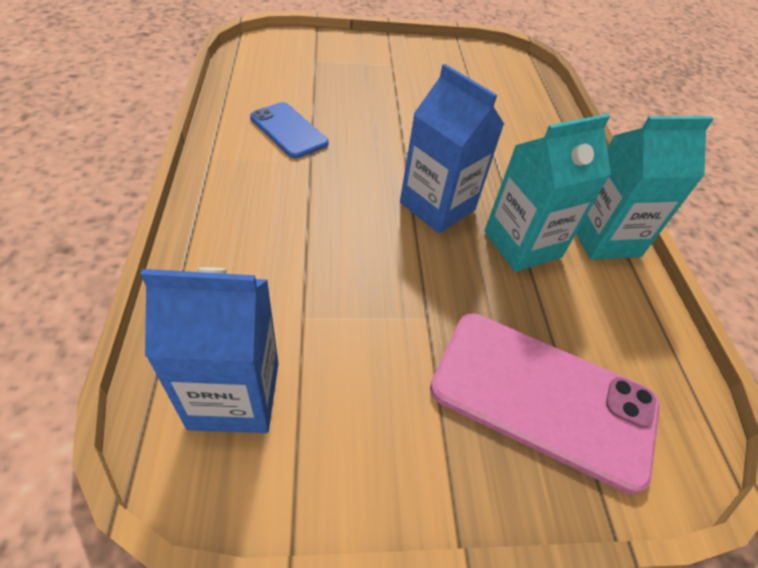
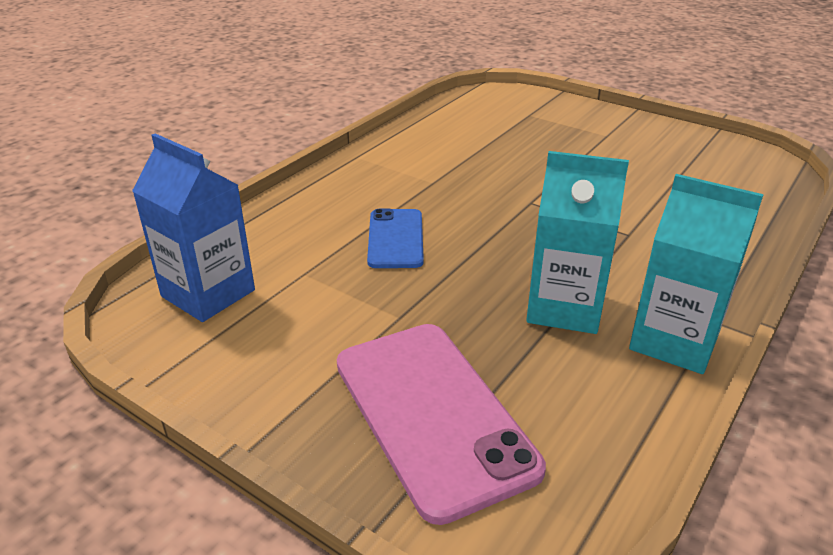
camera: 45 degrees right, 15 degrees down
(288, 130) = (441, 156): blue phone -> blue phone (395, 239)
(437, 206) = (511, 249): blue carton -> none

